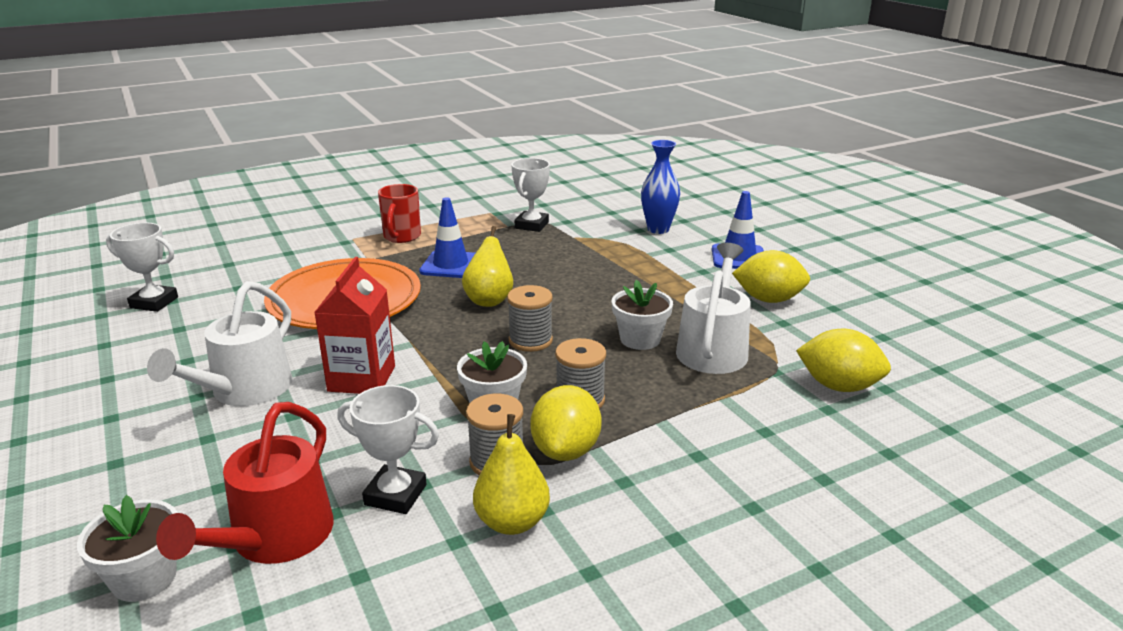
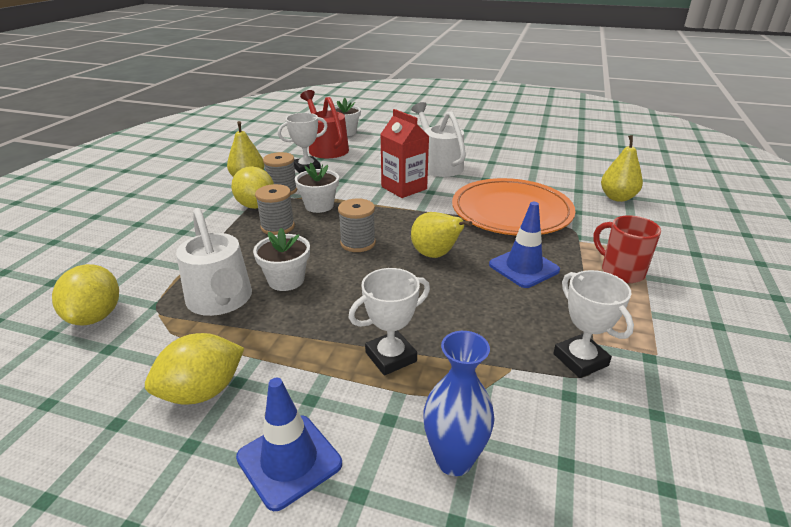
camera: 135 degrees right, 5 degrees up
(154, 302) = (581, 168): white trophy -> white trophy (391, 357)
(238, 267) = (617, 197): none -> yellow pear
(838, 386) = (95, 316): yellow lemon -> yellow lemon turned 75 degrees counterclockwise

